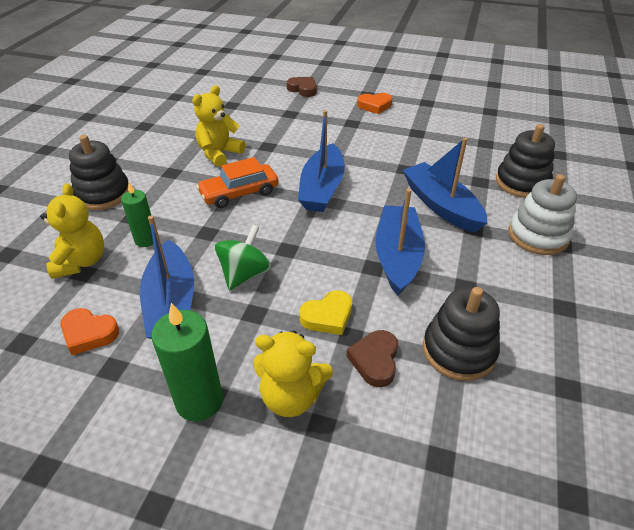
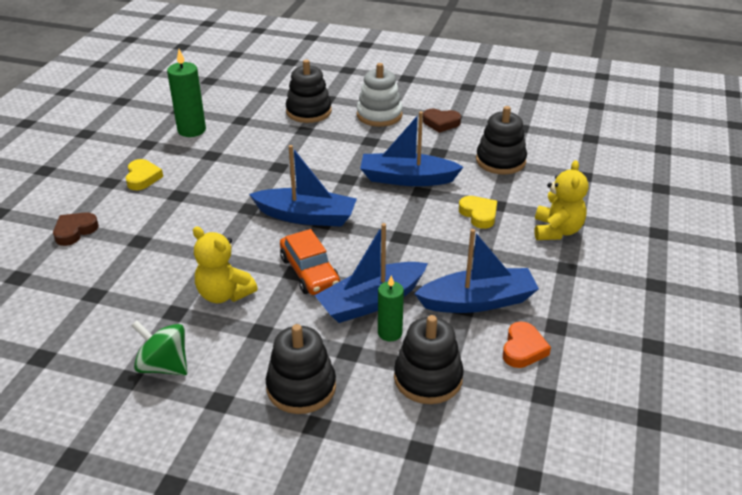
camera: 90 degrees left, 5 degrees down
(81, 262) = (428, 378): yellow teddy bear -> black stacking toy
(199, 401) = (573, 273): green candle -> green candle (191, 130)
(245, 274) = (436, 260): green spinning top -> green spinning top (164, 366)
(374, 106) = (142, 178): orange heart -> yellow heart
(375, 360) = (517, 195): brown heart -> brown heart (441, 123)
(441, 205) = (339, 152): blue boat -> blue boat (371, 301)

